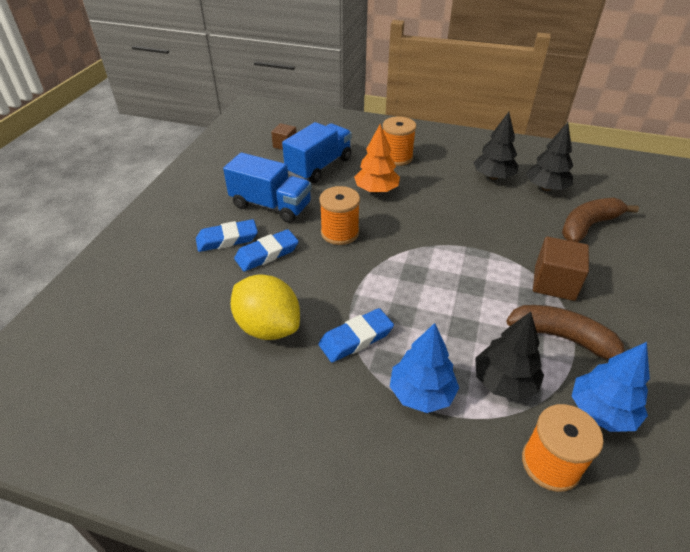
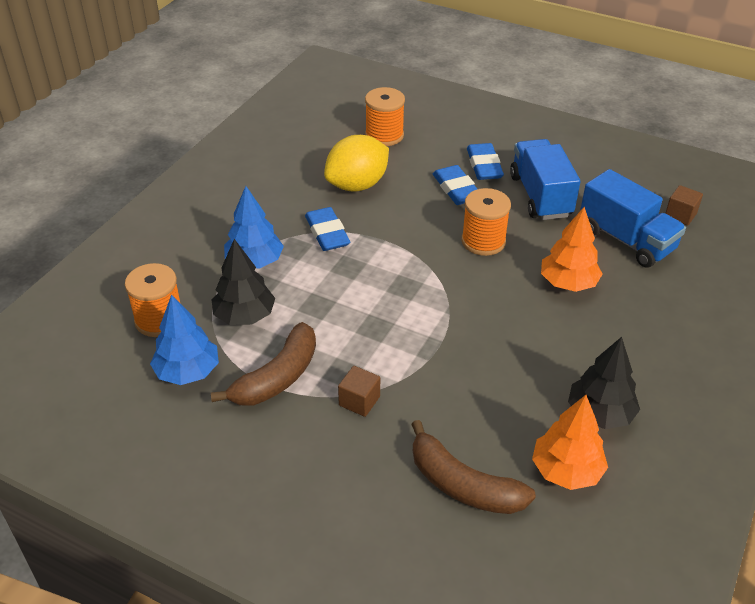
camera: 100 degrees right, 0 degrees up
(271, 206) = (540, 196): blue truck -> blue truck turned 135 degrees clockwise
(396, 157) = (653, 317): orange spool -> orange spool (384, 135)
(546, 188) = (566, 471): black tree -> orange tree
(554, 283) = (359, 401): brown cube -> brown cube, size x0.61
(588, 226) = (463, 485): brown banana -> brown banana turned 150 degrees clockwise

